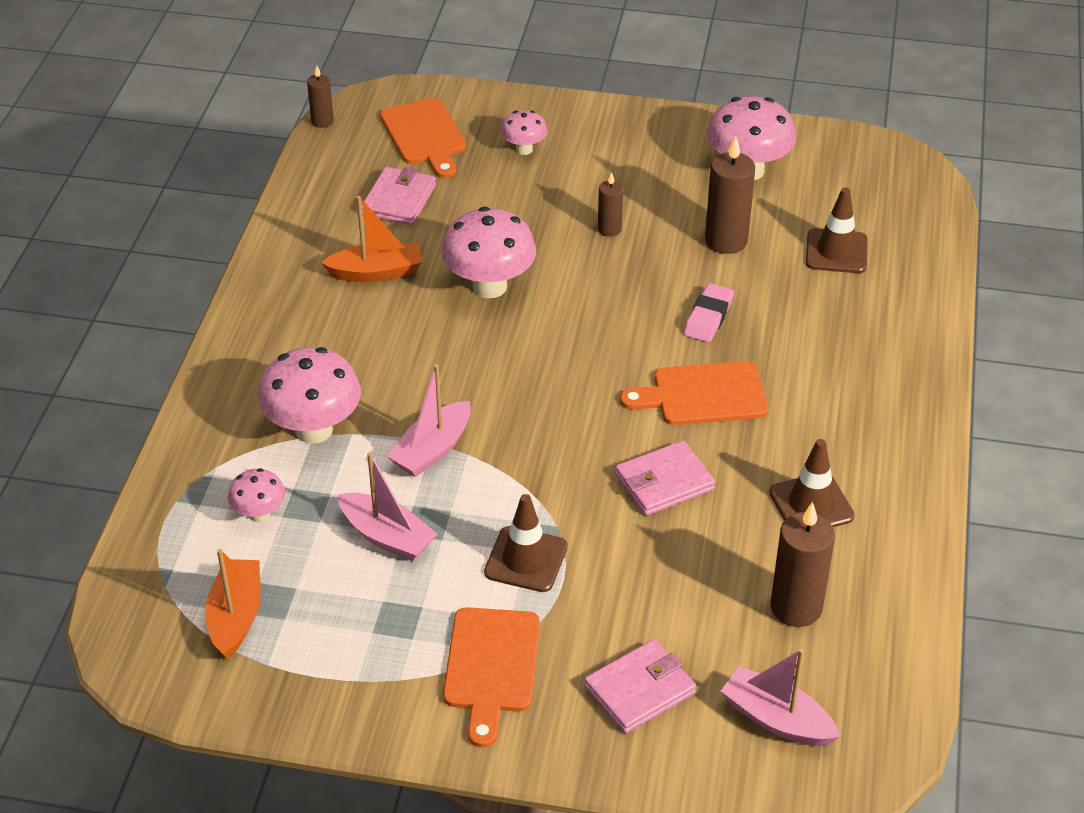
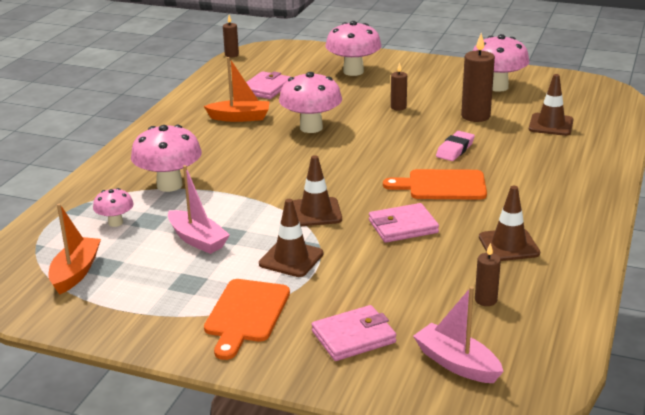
camera: 10 degrees right, 15 degrees down
(424, 135) = (292, 63): orange cutting board -> none
(432, 450) = (245, 200): pink boat -> none
(524, 149) = (353, 71): pink mushroom -> pink mushroom, size x1.86
(538, 466) = (316, 212): none -> brown traffic cone
(796, 607) = (485, 300): brown candle -> brown candle, size x0.56

